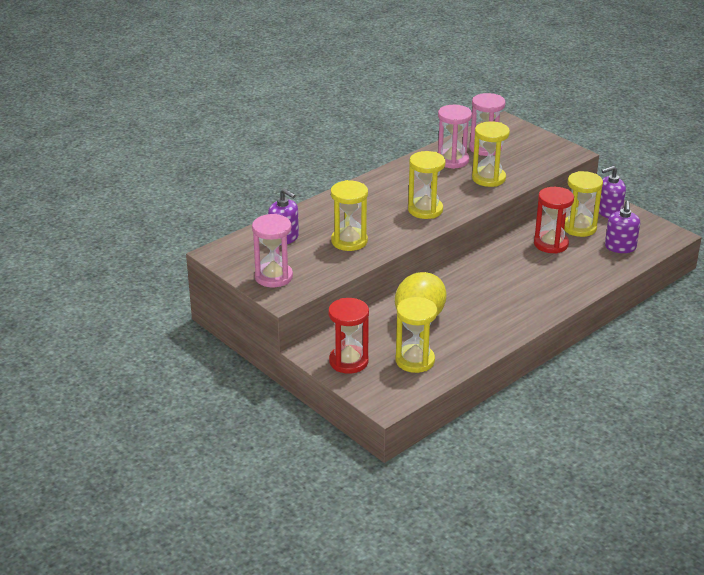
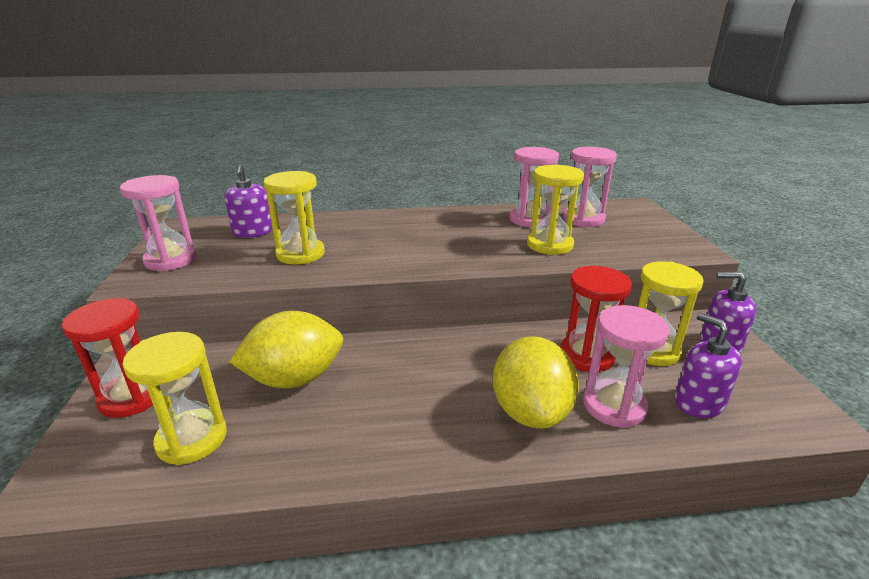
camera: 35 degrees right, 5 degrees down
(425, 210) = (429, 252): yellow hourglass -> none
(552, 282) = (530, 412): none -> yellow lemon
(586, 264) = (614, 406): none -> pink hourglass
(620, 247) = (698, 402): purple soap dispenser -> purple soap dispenser turned 105 degrees clockwise

